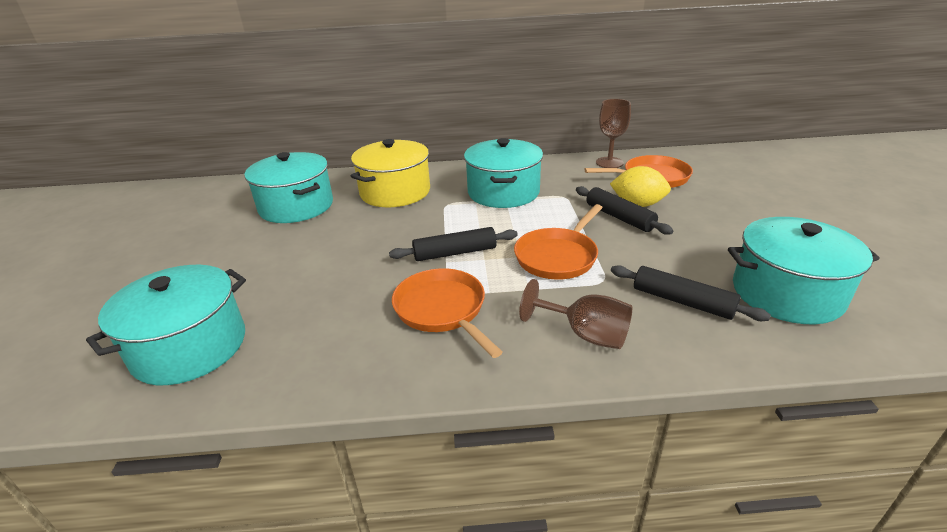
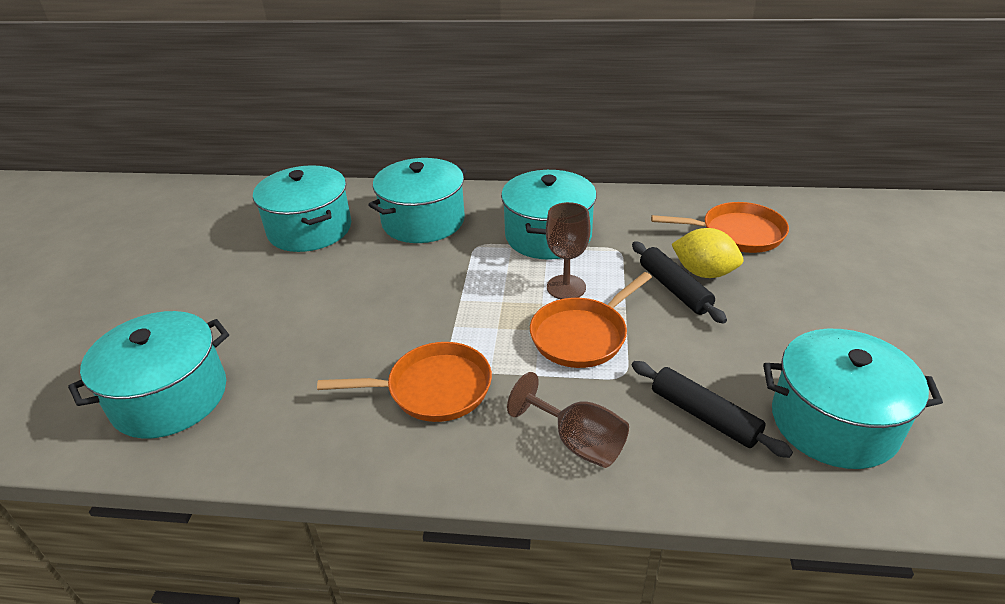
camera: 10 degrees right, 5 degrees up
(395, 192) = (423, 221): yellow pot -> turquoise pot
(442, 310) = (433, 389): orange pan -> orange pan turned 105 degrees clockwise
(455, 253) = (467, 315): black rolling pin -> none
(609, 163) = (692, 205): brown goblet -> brown goblet (566, 287)

